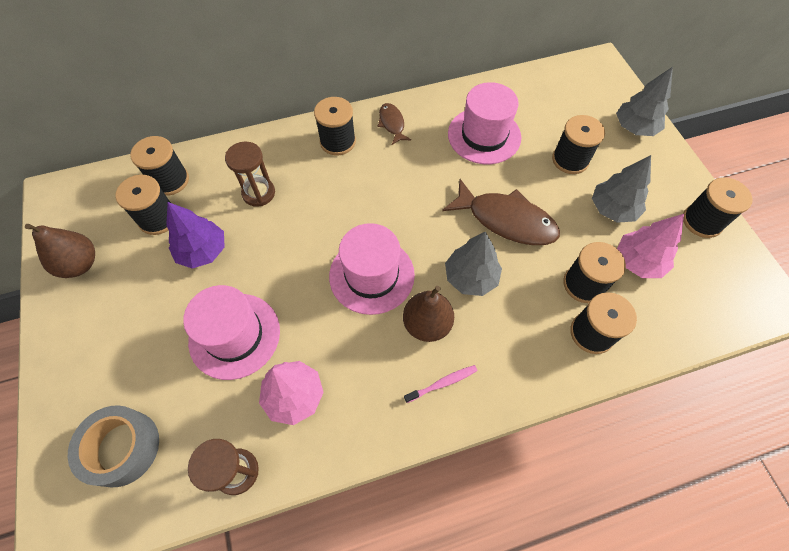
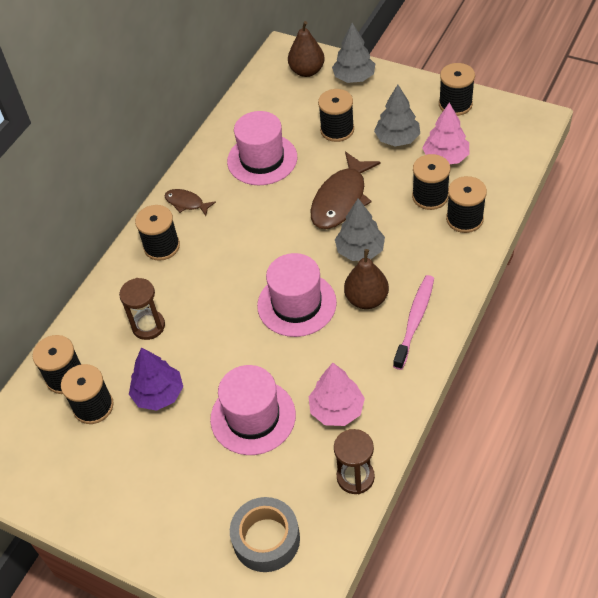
camera: 40 degrees left, 10 degrees down
(80, 264) = (75, 485): brown pear -> brown pear (307, 71)
(442, 383) = (414, 320): pink toothbrush -> pink toothbrush, size x1.69
(506, 220) = (341, 199): brown fish -> brown fish turned 135 degrees clockwise

